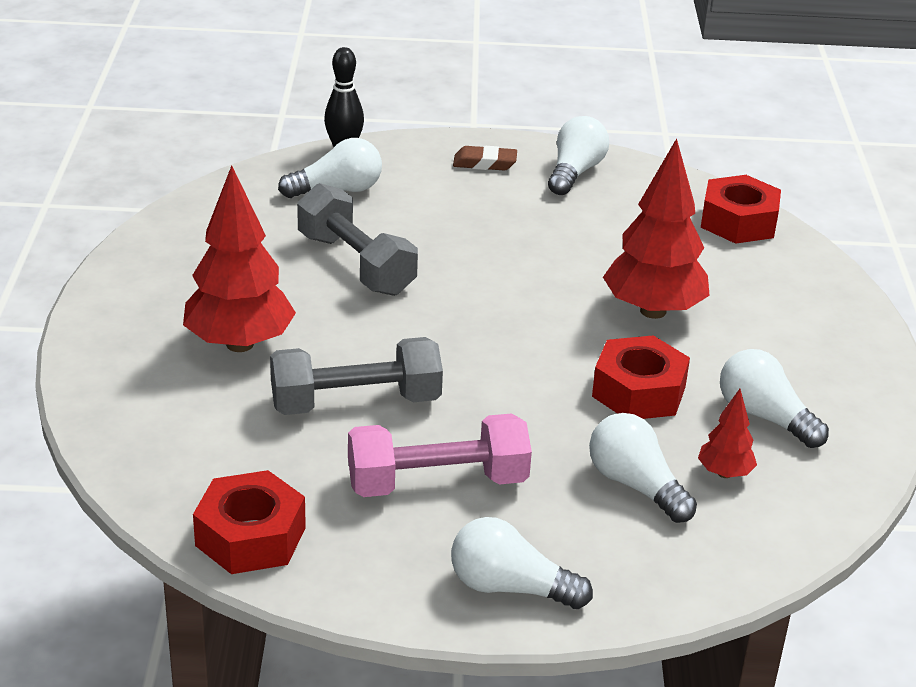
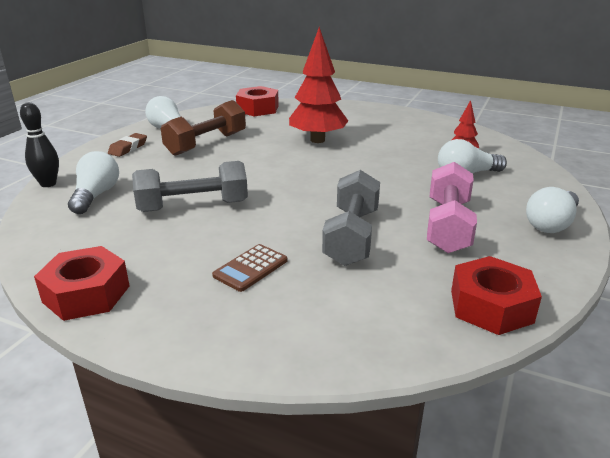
camera: 65 degrees left, 5 degrees down
(239, 344) = (250, 268): red tree -> brown calculator
(551, 217) = (206, 144): none -> brown dumbbell
(639, 391) = (386, 157): red nut -> red nut (86, 294)
(764, 417) = (420, 137): white light bulb -> none

